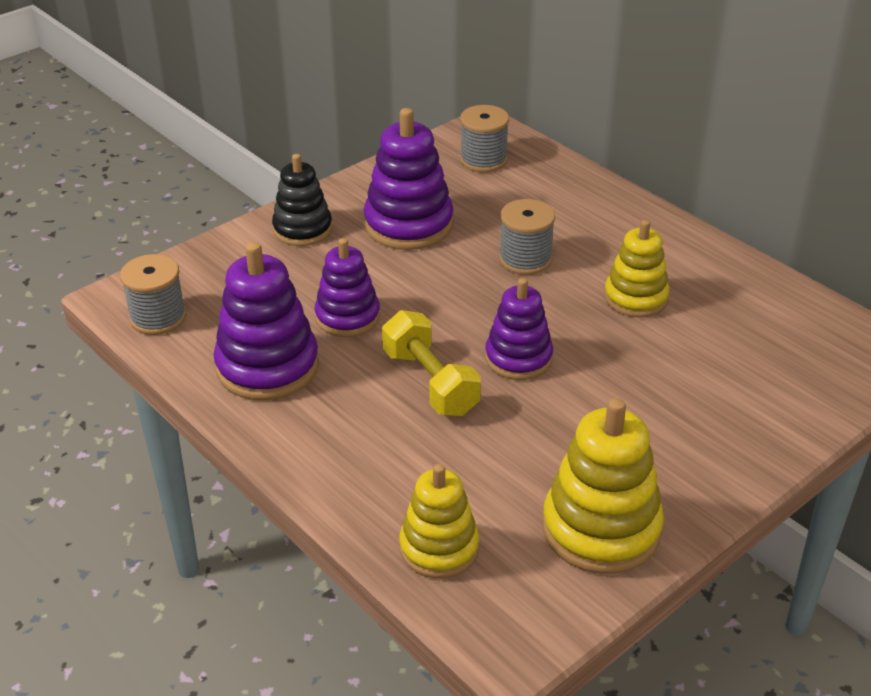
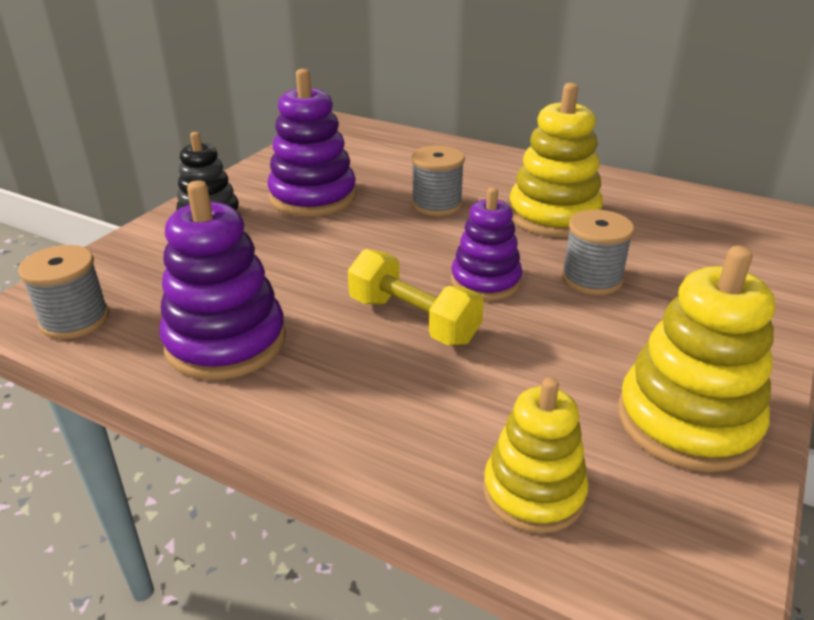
camera: 20 degrees left, 5 degrees down
(347, 317) = (293, 279): purple stacking toy -> none
(483, 160) = (353, 144): grey spool -> grey spool (591, 279)
(635, 298) = (553, 216): yellow stacking toy -> yellow stacking toy, size x1.51

